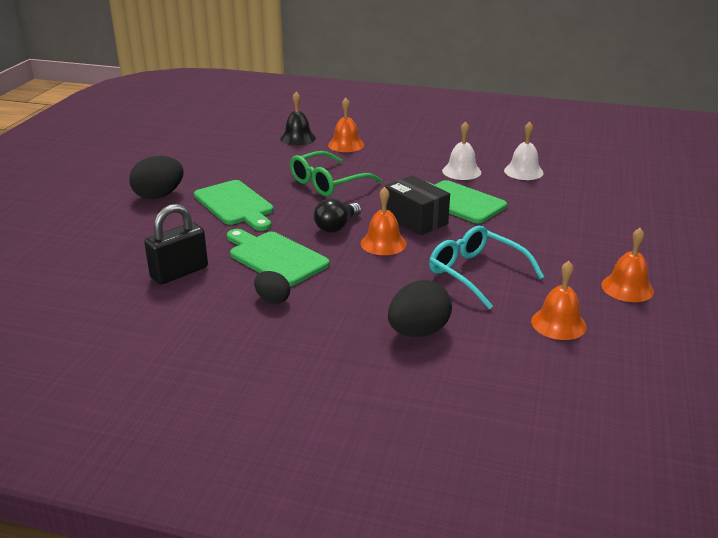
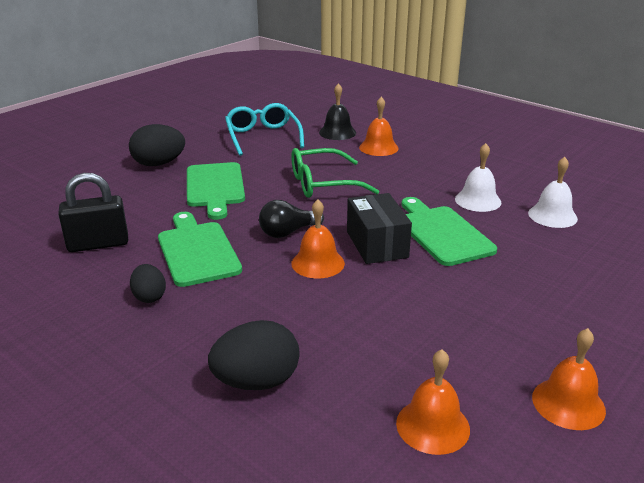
camera: 25 degrees right, 0 degrees up
(476, 273) = (388, 327): turquoise glasses -> turquoise glasses (262, 137)

